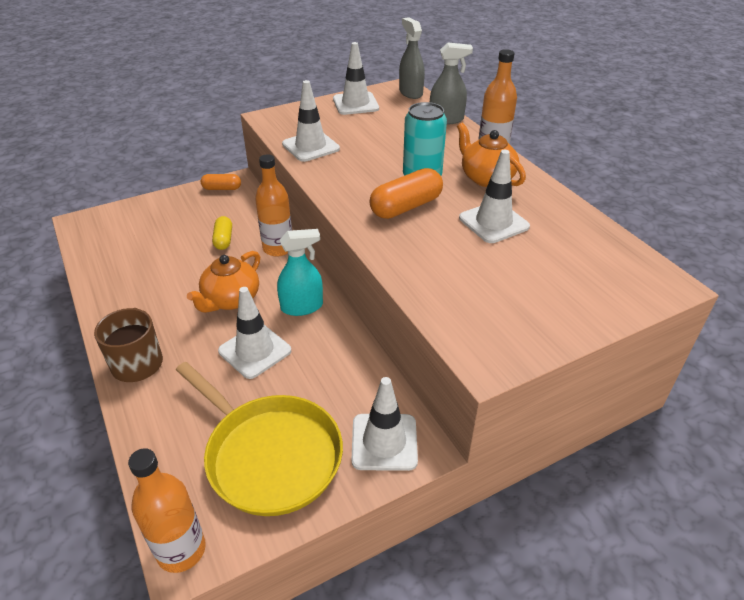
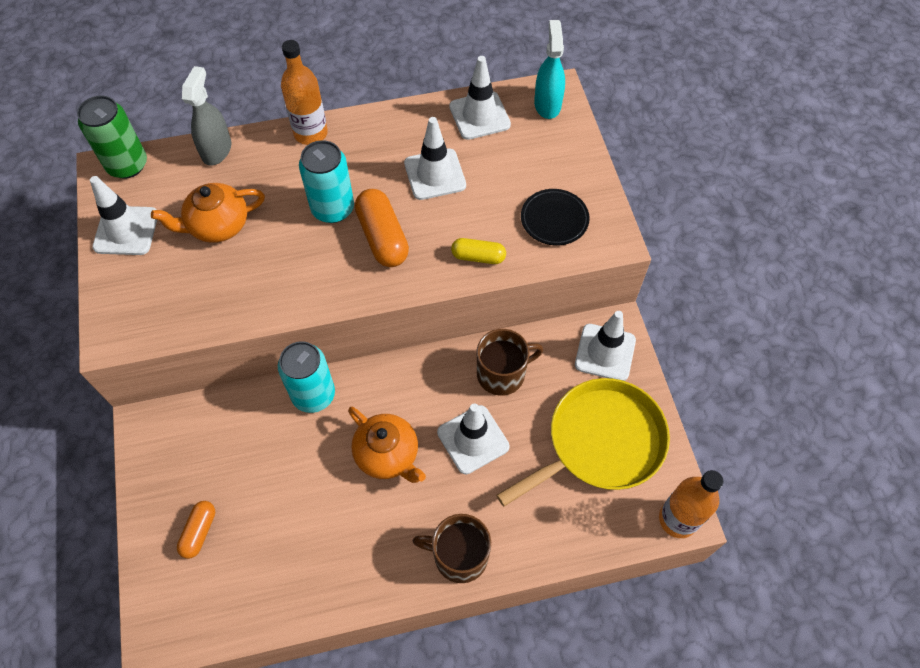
camera: 75 degrees left, 20 degrees up
(222, 188) = (154, 445): orange capsule -> orange capsule (199, 532)
(223, 239) = (273, 453): yellow capsule -> yellow capsule (478, 257)
(278, 248) = (313, 395): orange bottle -> turquoise can
(302, 307) = (421, 386): turquoise spray bottle -> turquoise spray bottle (547, 104)
(311, 146) = (216, 301): white traffic cone -> white traffic cone (479, 116)
(331, 359) = (502, 373): none -> brown mug
(410, 93) = (127, 165): grey spray bottle -> green can
(486, 178) = (356, 154): orange teapot -> orange teapot (218, 225)
(488, 310) = (554, 219): none -> black plate

